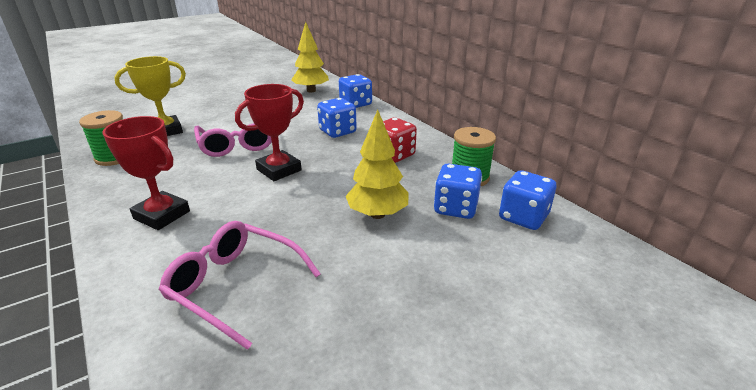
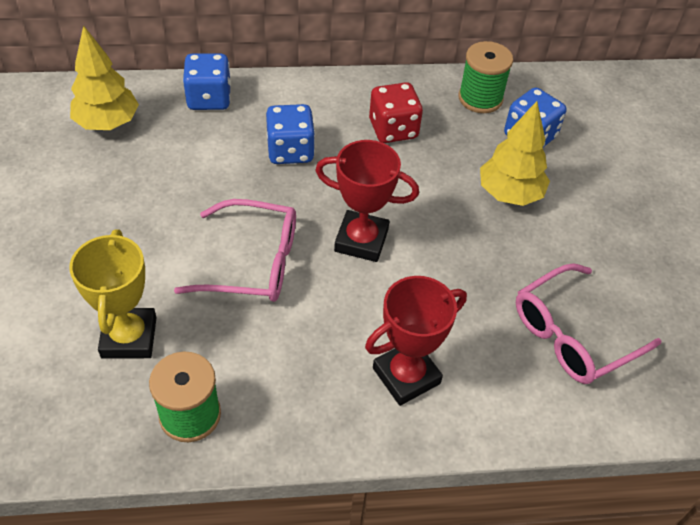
camera: 65 degrees left, 20 degrees up
(279, 170) = (361, 240): red trophy -> red trophy turned 60 degrees counterclockwise
(523, 217) = (568, 103): blue dice -> none

